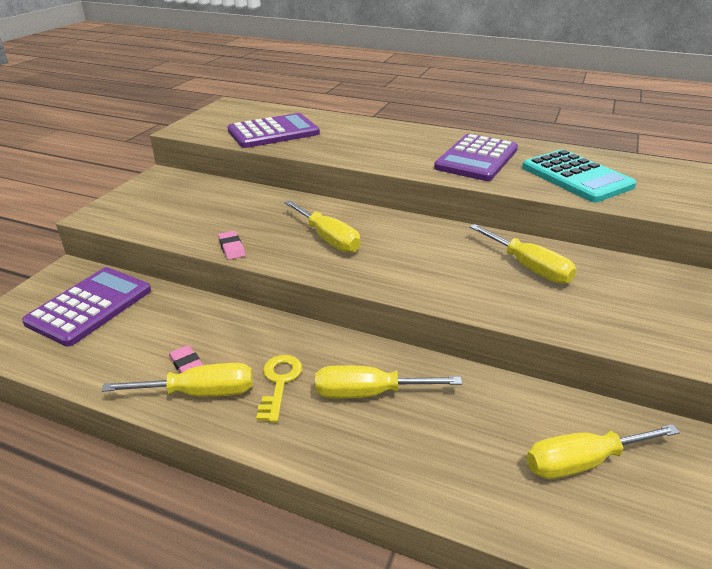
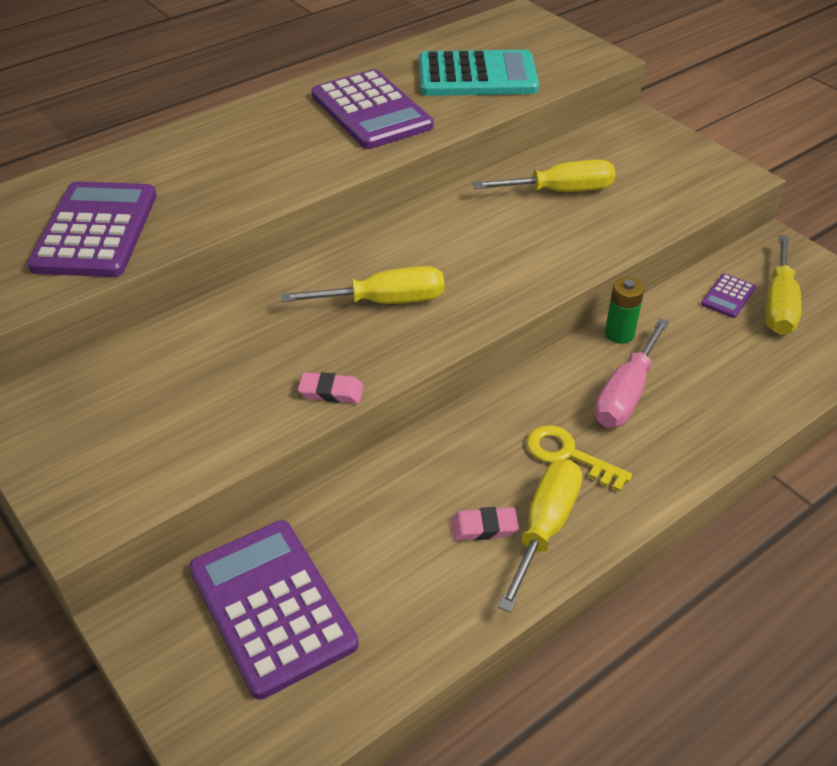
camera: 60 degrees left, 10 degrees up
(368, 393) = (626, 394): yellow screwdriver -> pink screwdriver
(435, 369) = (619, 334): none -> green battery
(553, 421) = (728, 296): none -> purple calculator

